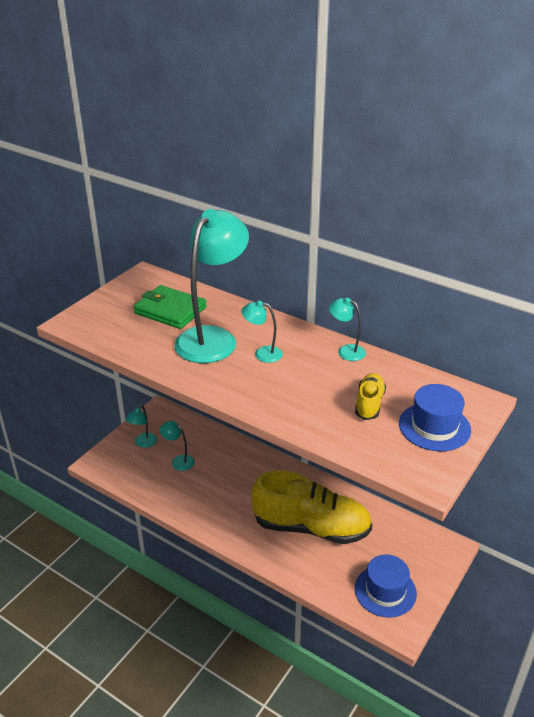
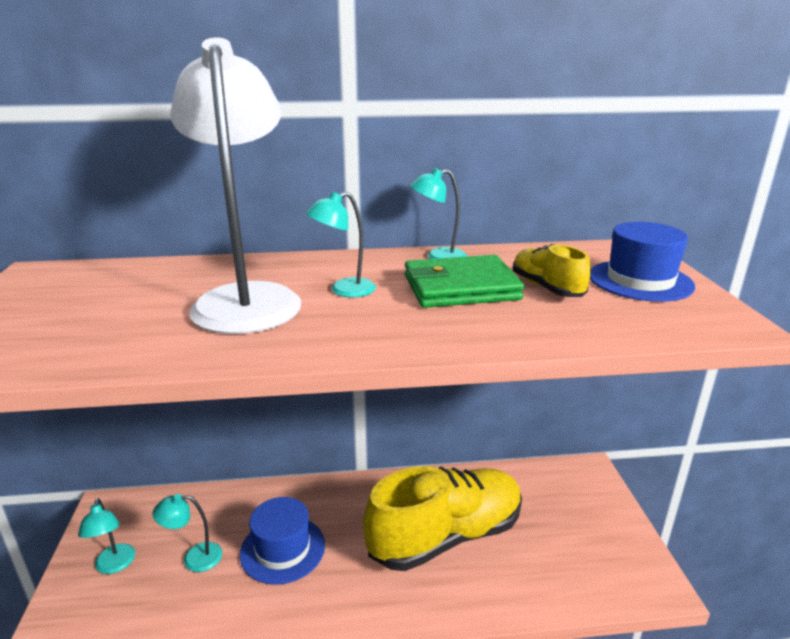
camera: 40 degrees left, 10 degrees down
(170, 310) = (134, 293): green wallet -> green wallet (460, 287)
(213, 338) = (247, 299): turquoise lamp -> white lamp
(385, 591) = (595, 555): blue hat -> blue hat (282, 549)

